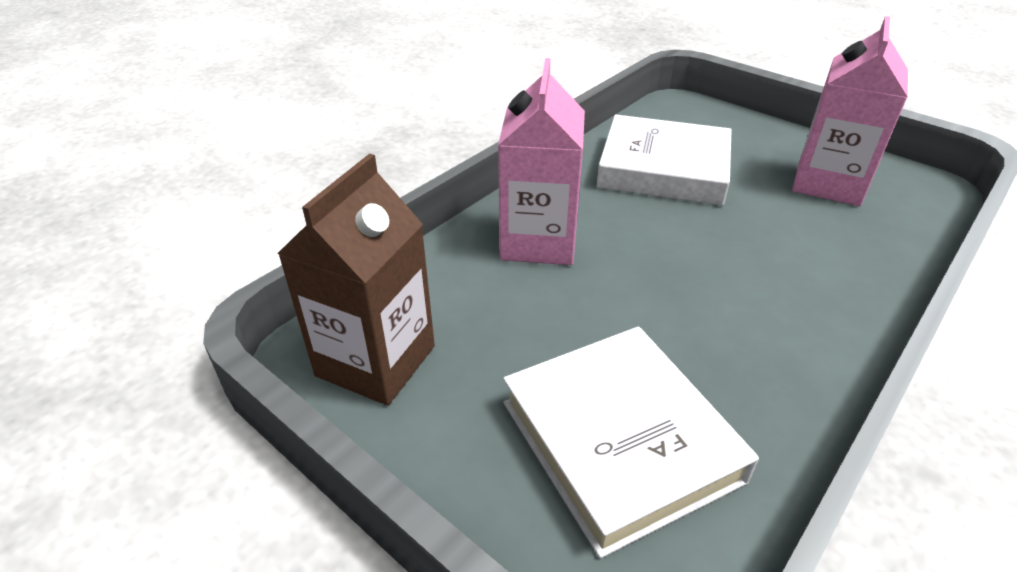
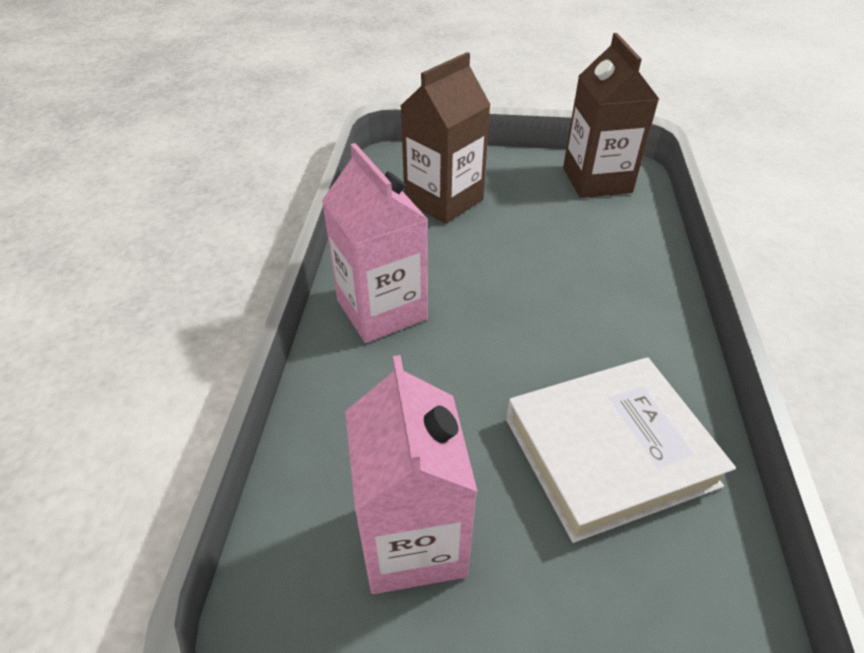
camera: 145 degrees right, 5 degrees up
(538, 241) = (613, 291): pink carton -> pink carton (382, 310)
(619, 441) = (443, 200): white book -> brown carton

